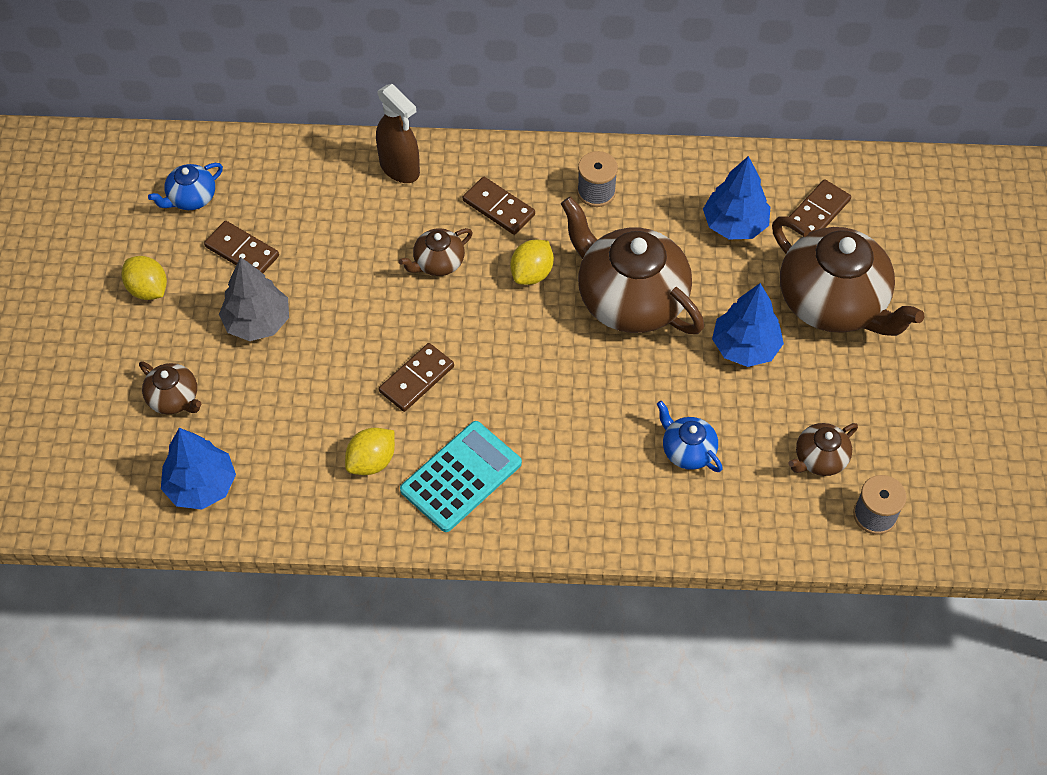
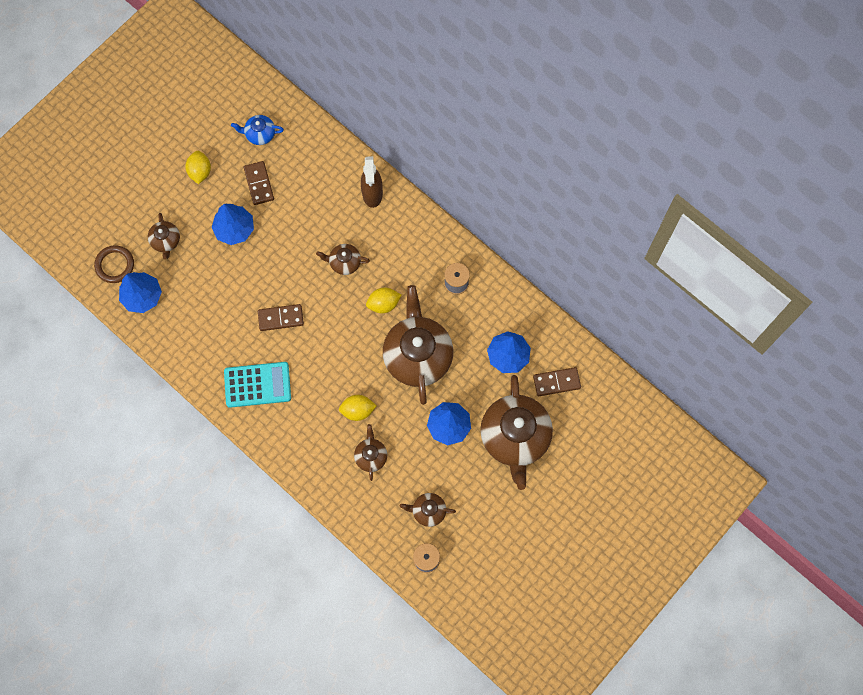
camera: 40 degrees right, 15 degrees up
(126, 476) = (115, 265): none -> brown ring
(257, 322) = (234, 229): grey tree -> blue tree
(372, 461) = (225, 344): yellow lemon -> yellow lemon (357, 410)
(499, 208) = (400, 254): brown domino -> none
(687, 450) = (371, 456): blue teapot -> brown teapot

